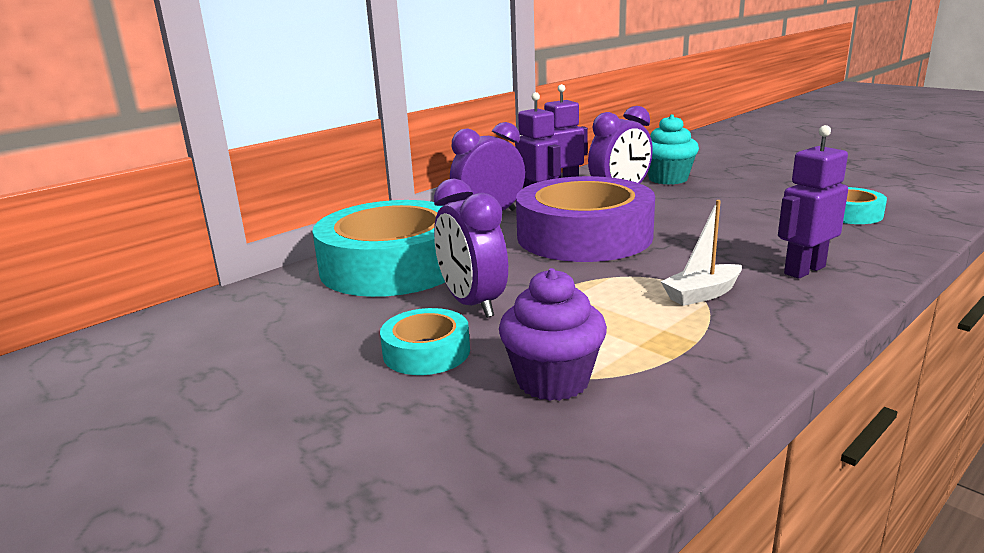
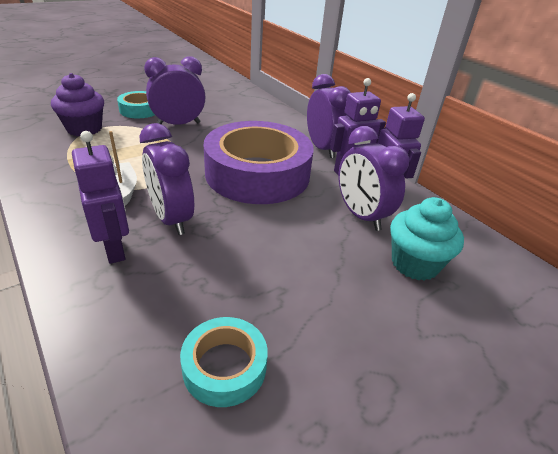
camera: 95 degrees right, 15 degrees up
(392, 265) = (246, 112): turquoise tape -> none
(723, 258) = (171, 219): none -> purple clock

